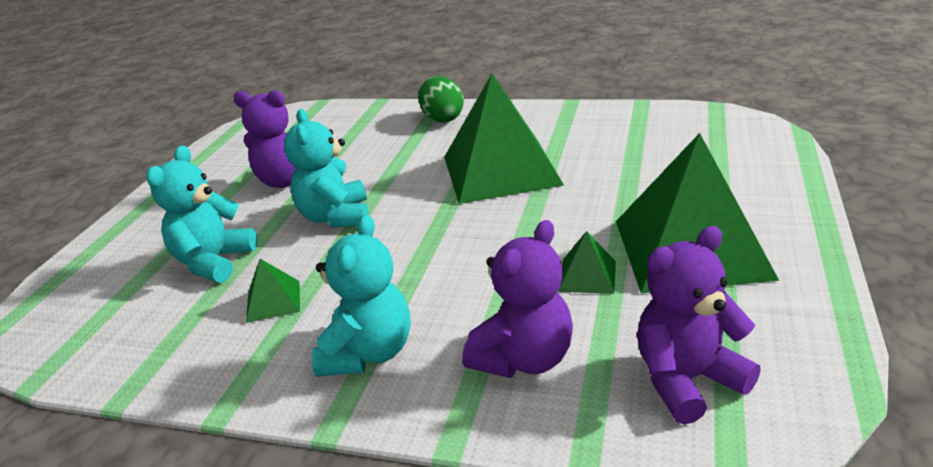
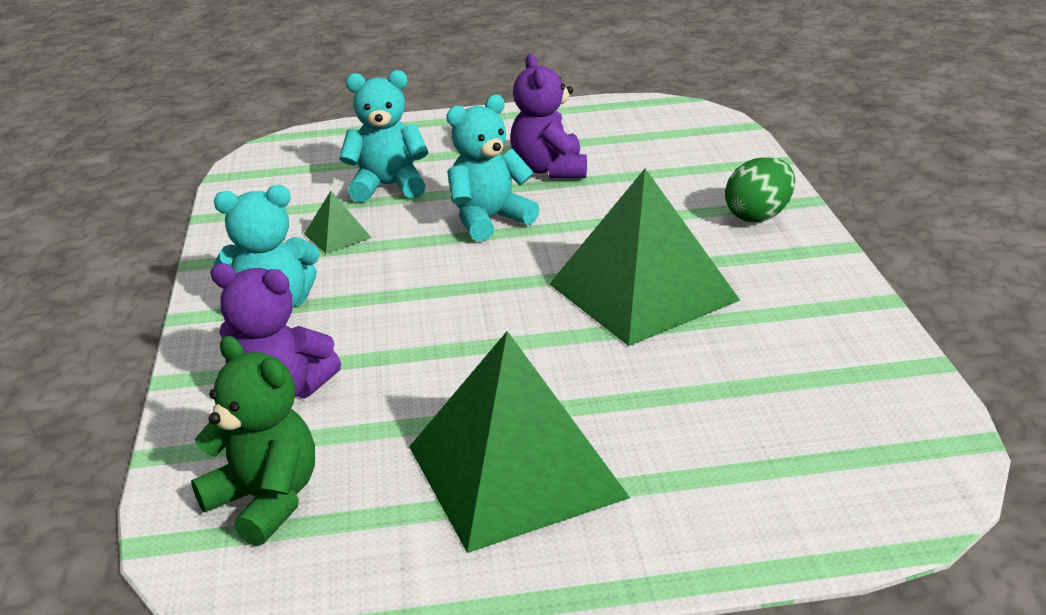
camera: 65 degrees right, 0 degrees up
(587, 276) = (431, 403): green pyramid -> none
(687, 380) = (266, 501): purple teddy bear -> green teddy bear

